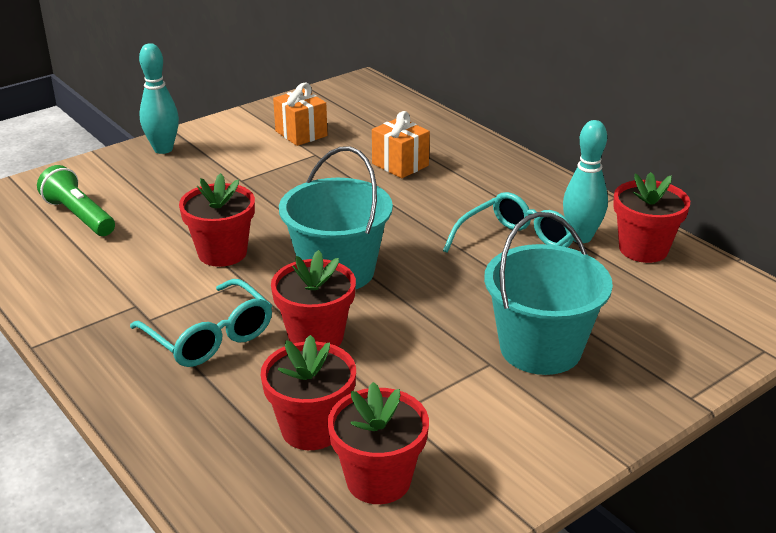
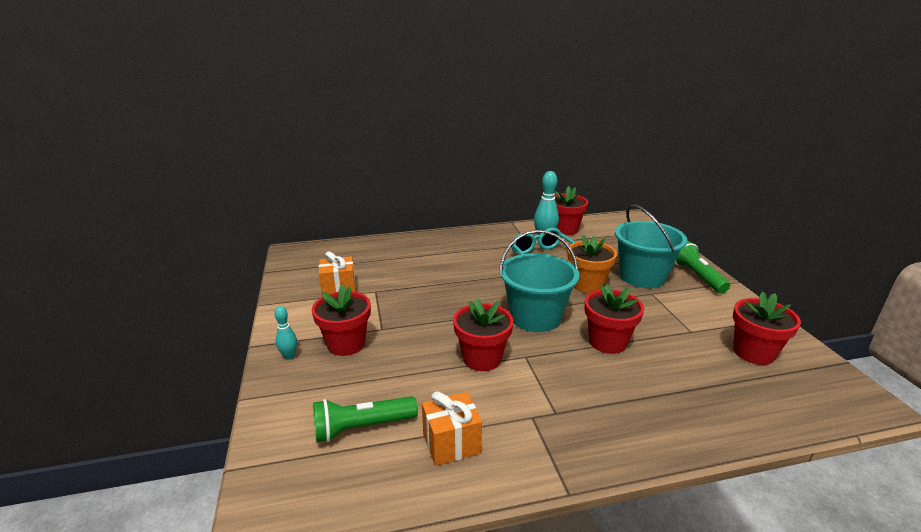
camera: 65 degrees left, 5 degrees down
(163, 149) = (289, 356): turquoise bowling pin -> turquoise bowling pin, size x0.57
(209, 336) = (590, 386): turquoise glasses -> none
(311, 429) = (704, 365): red flower pot -> red flower pot (346, 344)
(400, 165) = (421, 266): orange gift -> orange gift (451, 443)
(463, 299) = (587, 285): none -> orange flower pot
(600, 409) = (697, 276): none -> green flashlight

